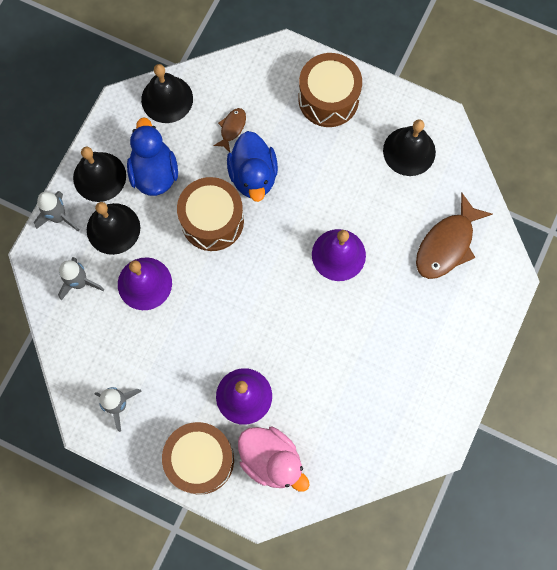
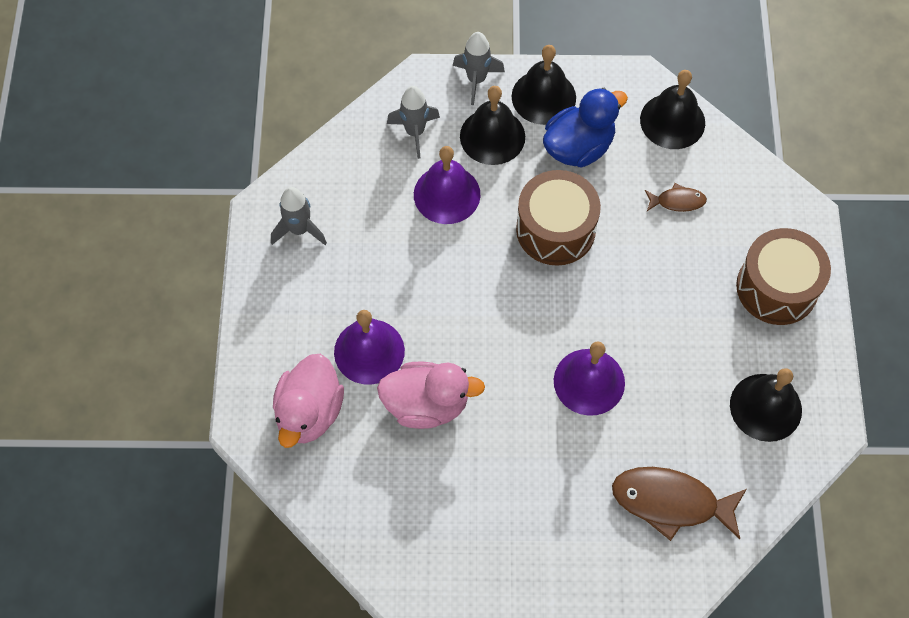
camera: 65 degrees right, 10 degrees down
(200, 460) = (276, 338): brown drum -> none
(253, 176) = (633, 248): blue duck -> none
(304, 373) = (426, 404): none -> pink duck

